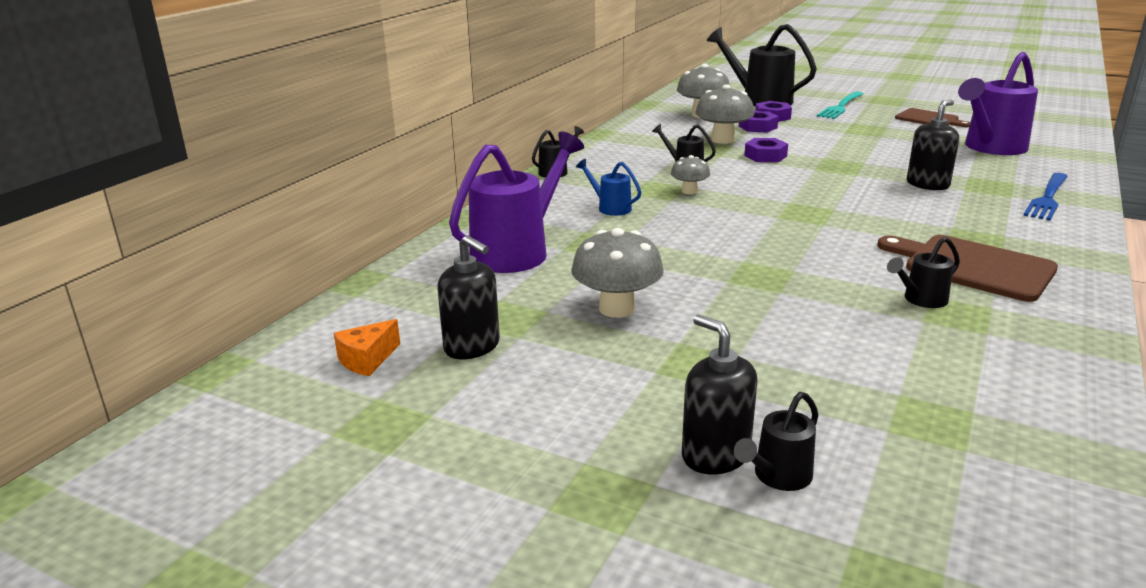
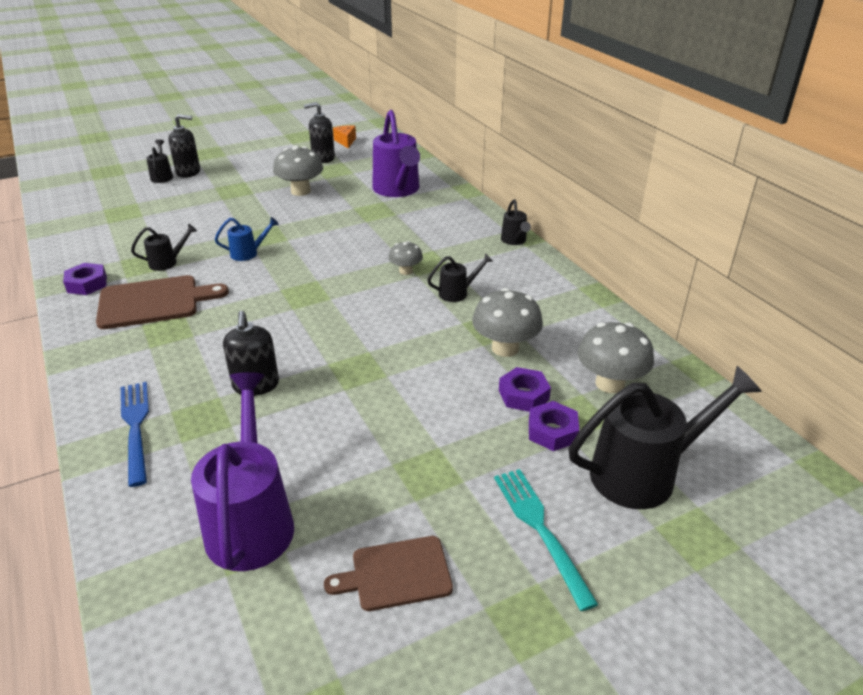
camera: 125 degrees right, 10 degrees up
(610, 208) = (418, 233): blue watering can -> blue watering can (248, 253)
(765, 156) = (432, 345): purple nut -> purple nut (87, 284)
(920, 300) = (167, 262): black watering can -> black watering can turned 60 degrees clockwise

